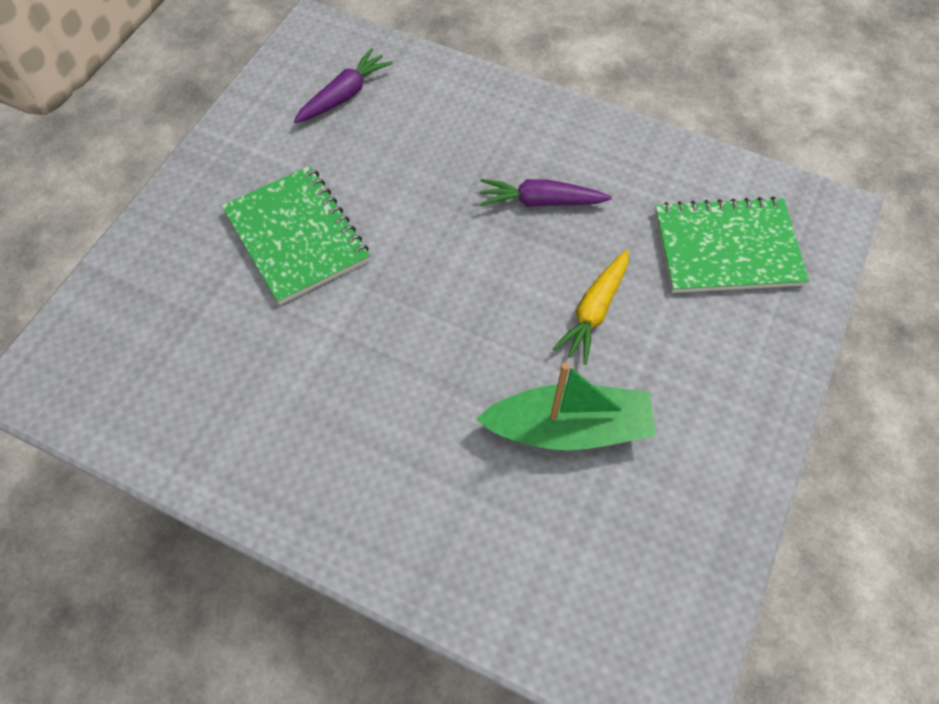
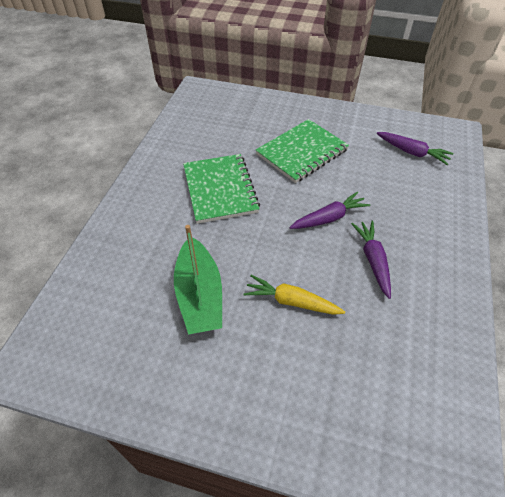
camera: 80 degrees right, 10 degrees down
(453, 233) = (329, 218): none -> purple carrot
(727, 248) = (378, 392): green notebook -> green notebook (220, 189)

